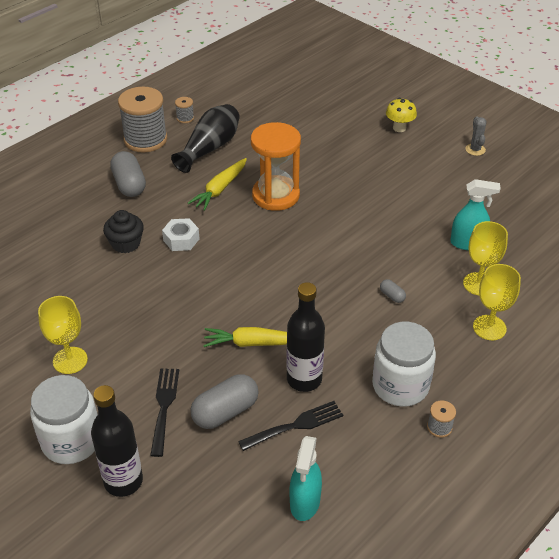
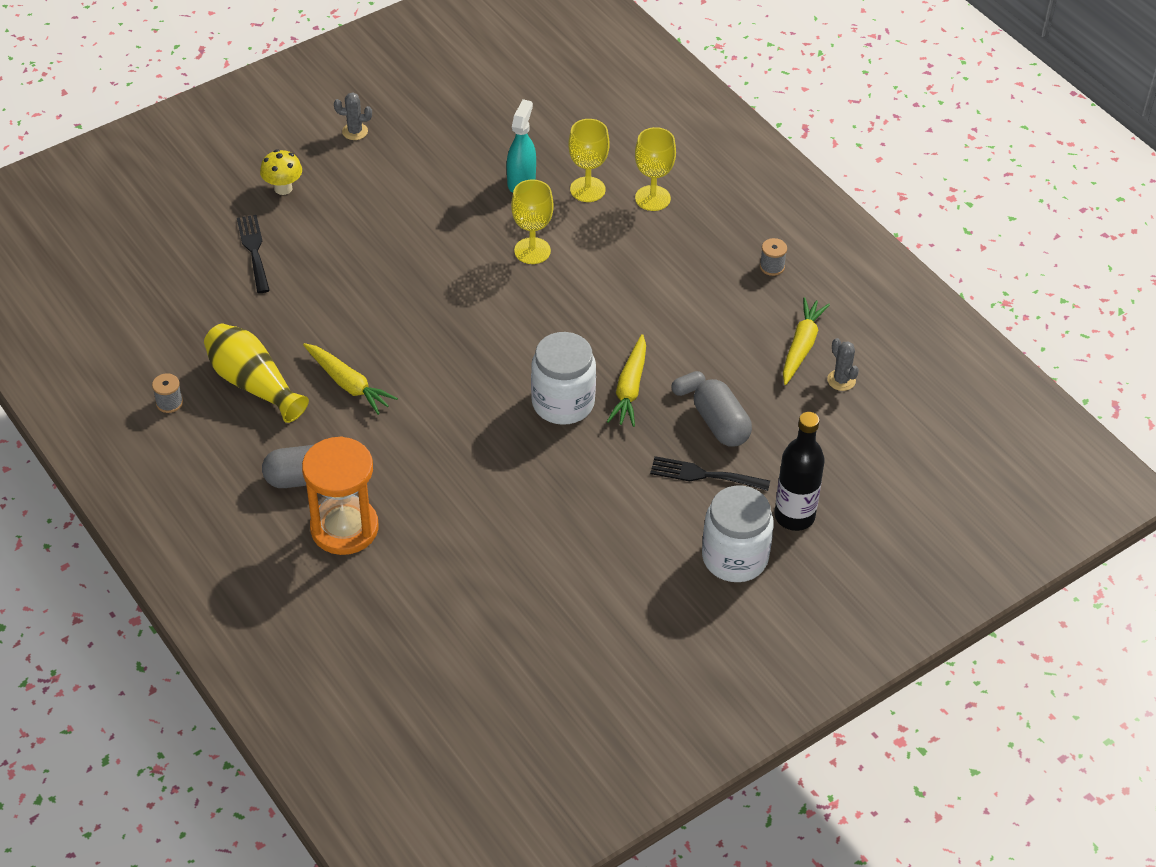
camera: 80 degrees left, 5 degrees up
(70, 360) = (618, 555): yellow goblet -> yellow goblet (532, 251)
(126, 243) = (427, 490): black cupcake -> none
(145, 140) = (205, 452): grey spool -> none
(181, 240) = (437, 434): white nut -> none
(210, 148) = (253, 384): black vase -> yellow vase
(275, 195) = (380, 331): orange hourglass -> orange hourglass (344, 528)
(295, 425) = (749, 372): black fork -> black fork (254, 250)
(304, 379) = (690, 355): black bottle -> none
(305, 502) = (841, 380): turquoise spray bottle -> grey cactus
(341, 463) = (801, 346): none -> yellow carrot
(392, 296) = (587, 262): grey capsule -> grey capsule (688, 389)
(400, 385) = (714, 283): white jar -> white jar (563, 403)

